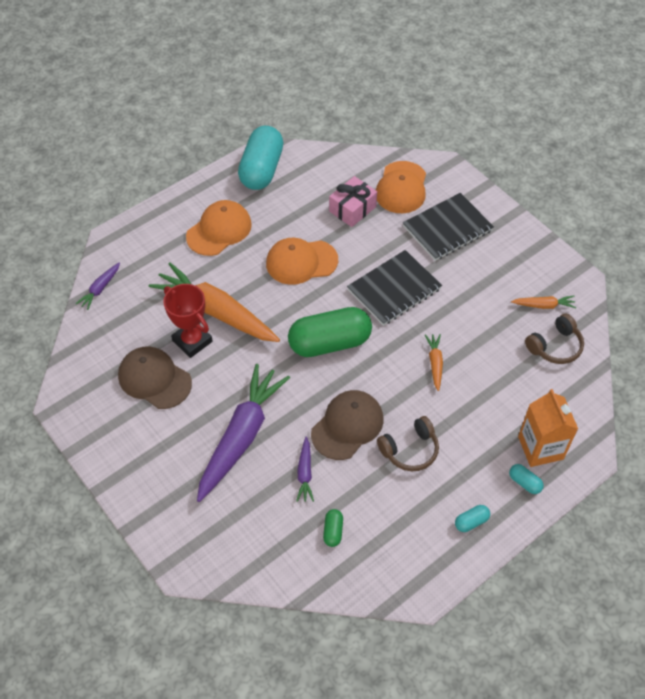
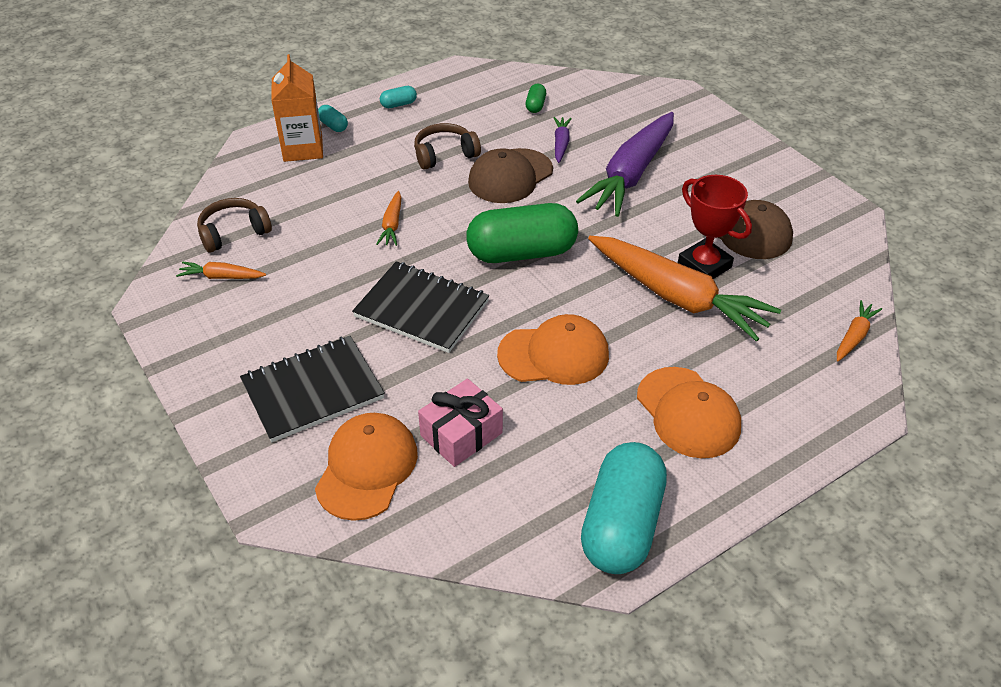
camera: 175 degrees left, 10 degrees down
(100, 289) = (854, 336): purple carrot -> orange carrot
(219, 230) = (688, 412): orange cap -> orange cap turned 75 degrees counterclockwise
(394, 289) = (422, 309): black notebook -> black notebook turned 60 degrees clockwise

